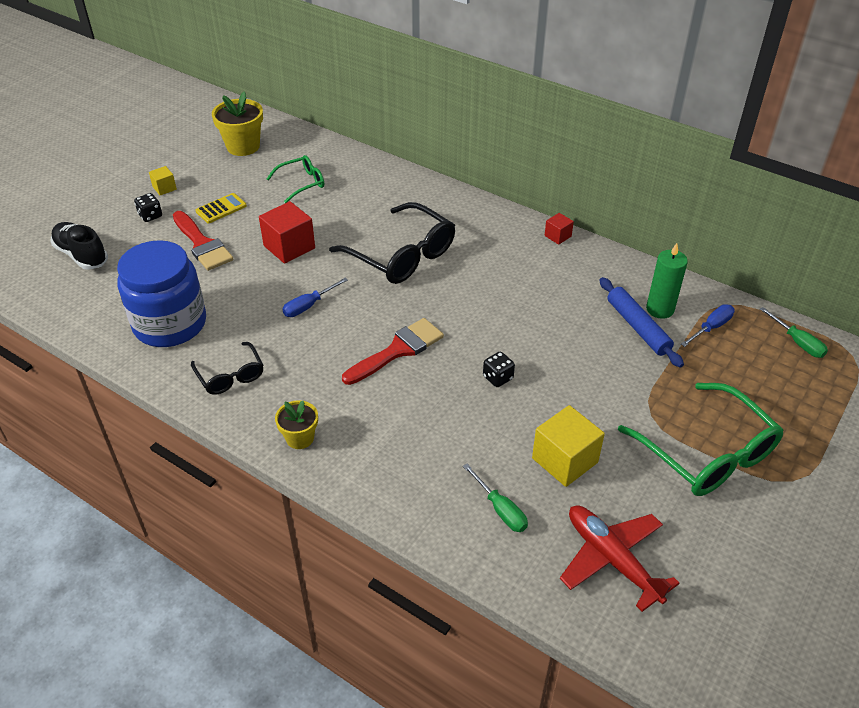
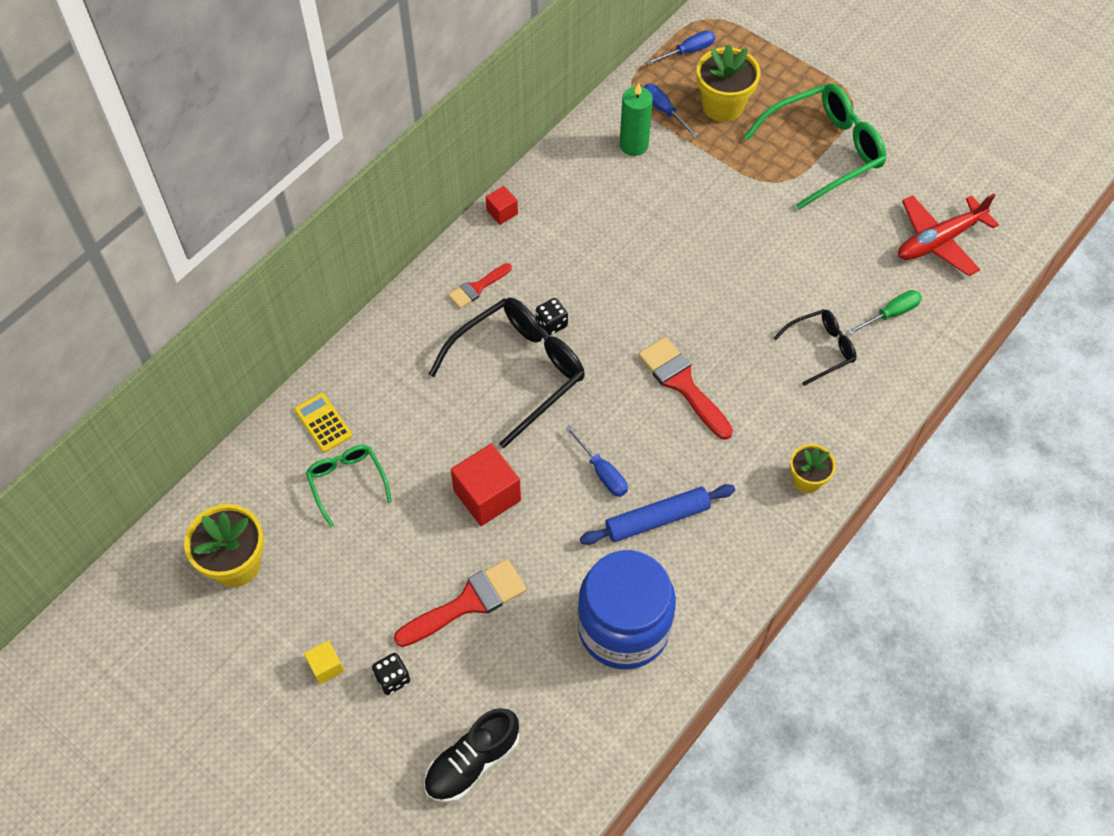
camera: 85 degrees left, 15 degrees up
(221, 209) = (390, 584): yellow calculator -> yellow calculator (323, 423)
(230, 376) = (715, 552): black glasses -> black glasses (821, 349)
(478, 228) = (477, 287): none -> red brush
(497, 378) = (726, 297): black dice -> black dice (551, 324)
(565, 460) = (833, 257): yellow cube -> none
(637, 327) = (659, 168): blue rolling pin -> blue rolling pin (657, 519)
(736, 370) = (723, 106): none -> yellow flower pot
(797, 342) = (688, 51): green screwdriver -> blue screwdriver

